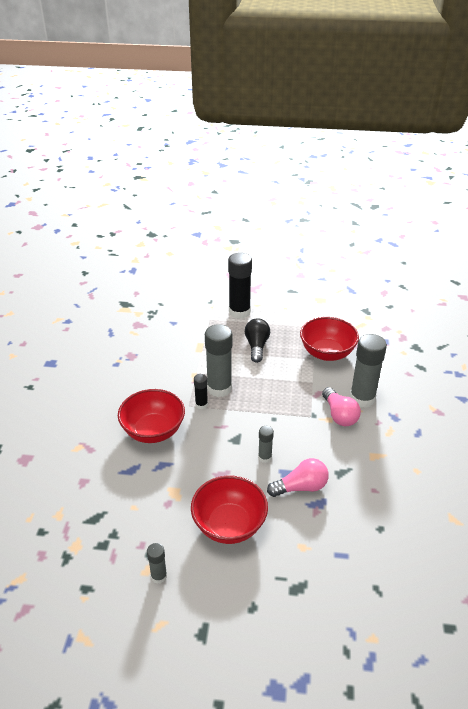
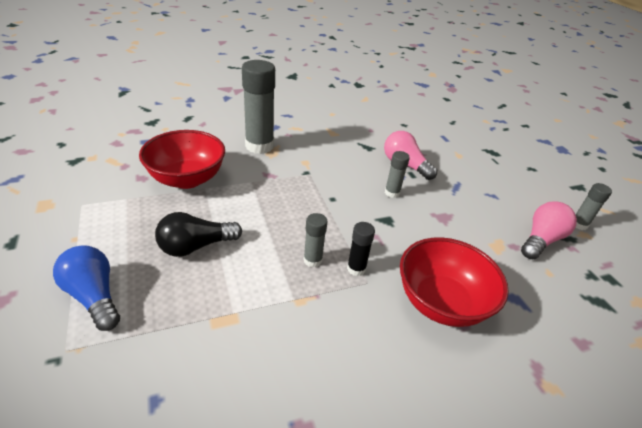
camera: 120 degrees left, 0 degrees up
(219, 388) = (312, 260): grey glue stick -> grey glue stick, size x0.49
(229, 525) = (486, 197): red bowl -> none
(239, 312) = (94, 296): black glue stick -> blue light bulb
(339, 415) = (294, 156): pink light bulb -> pink light bulb (541, 240)

